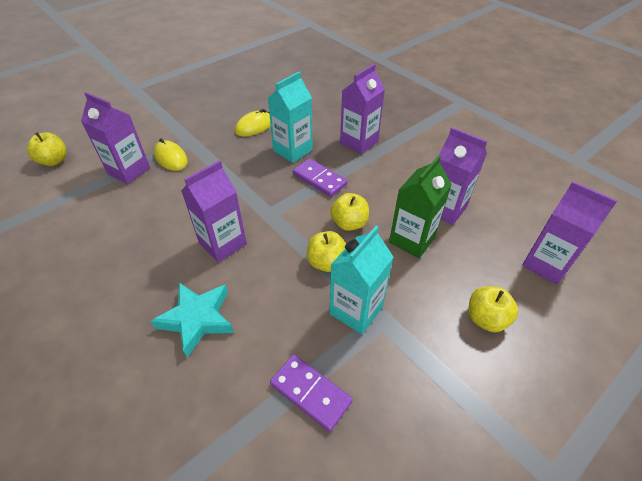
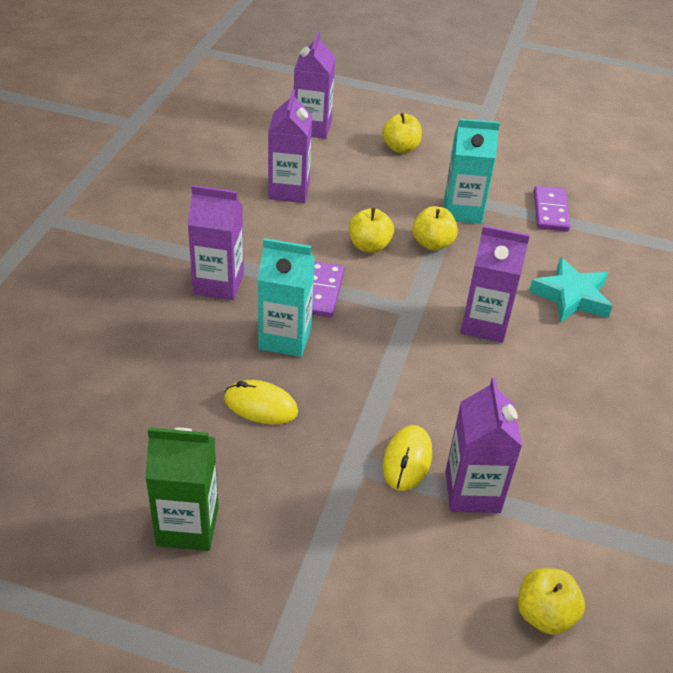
camera: 125 degrees left, 5 degrees down
(412, 240) = (352, 201): green carton -> green carton (187, 526)

